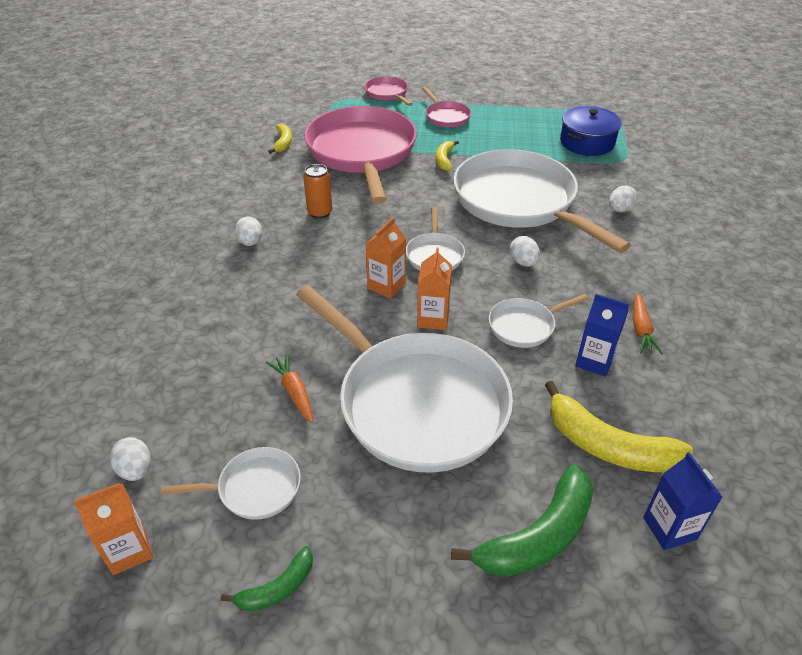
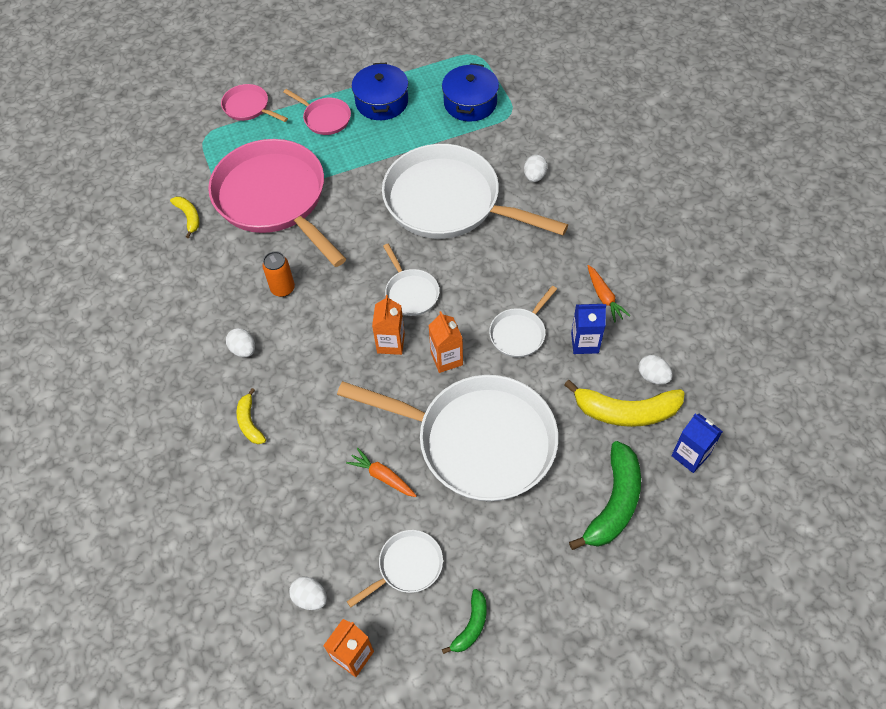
camera: 25 degrees left, 15 degrees up
(444, 160) = (356, 177): yellow banana -> yellow banana (250, 422)
(504, 120) = (381, 102): none -> blue pot
(523, 262) = (486, 269): white egg -> white egg (652, 376)

